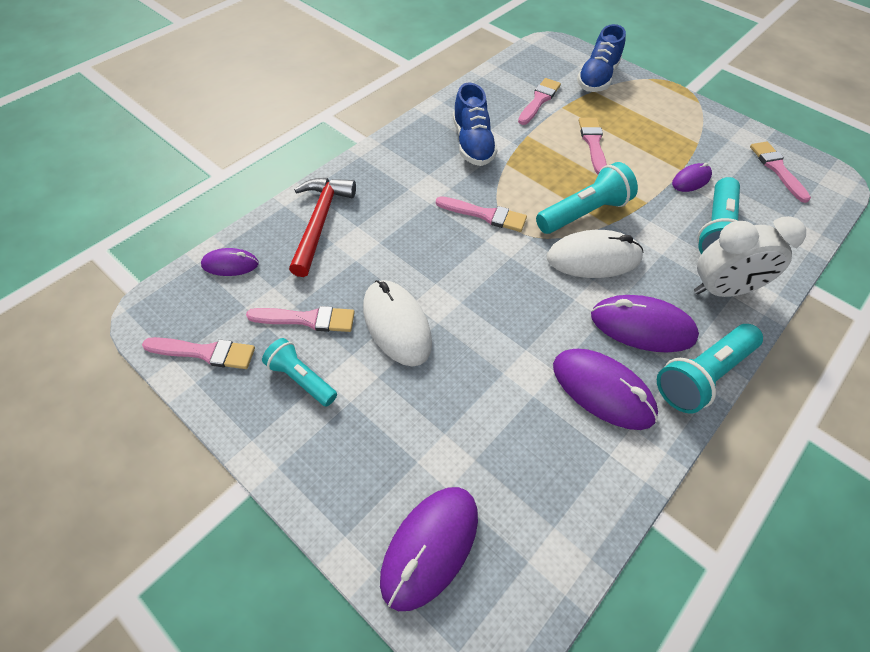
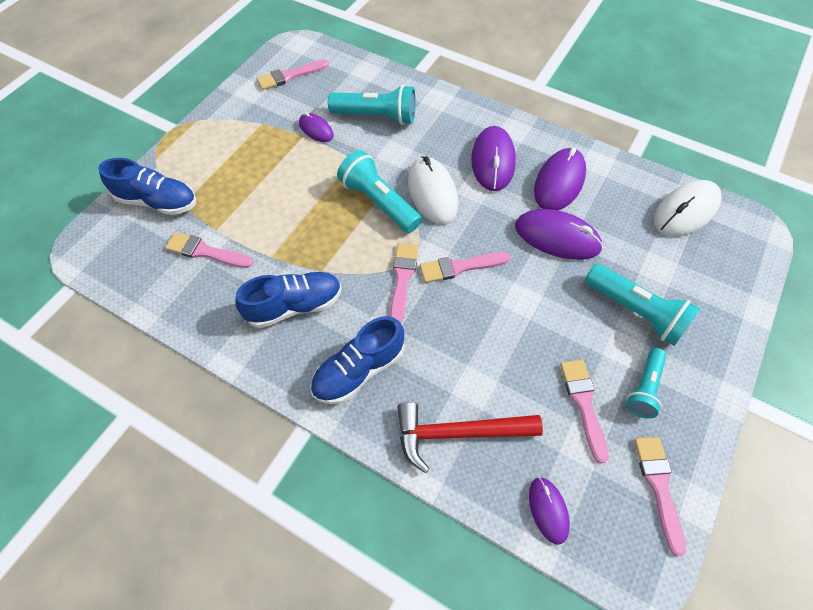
camera: 100 degrees left, 5 degrees up
(397, 324) = (558, 326): white mouse -> white mouse (685, 211)
(399, 173) = (359, 370): none -> blue shoe
(430, 547) = (720, 266): purple mouse -> purple mouse (557, 237)
(593, 143) = (275, 200): pink brush -> pink brush (460, 267)
(702, 376) = (522, 130): turquoise flashlight -> turquoise flashlight (636, 312)
(722, 290) = (439, 116): white clock -> none

